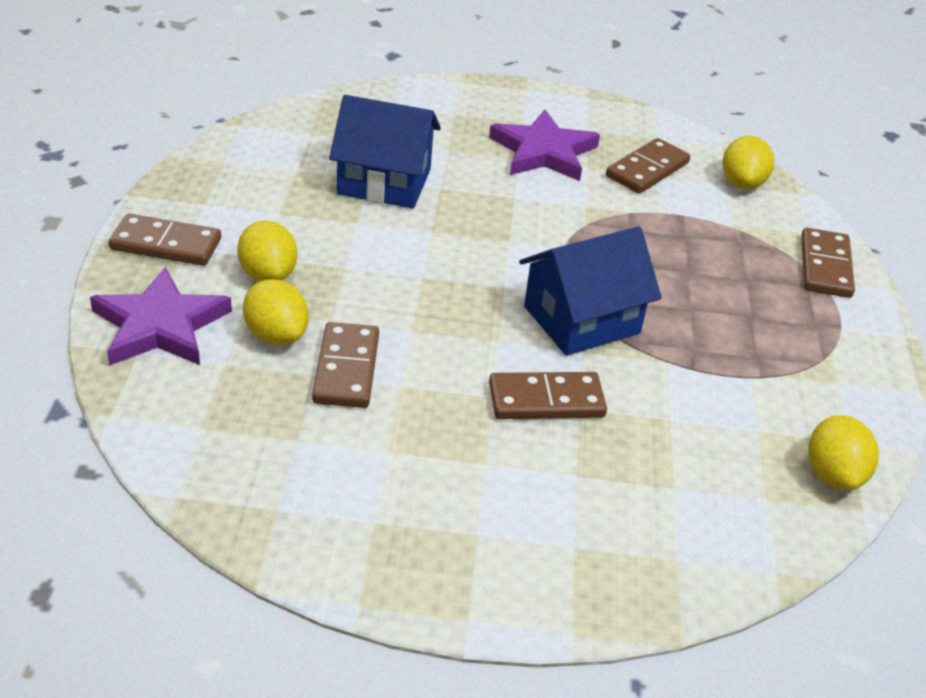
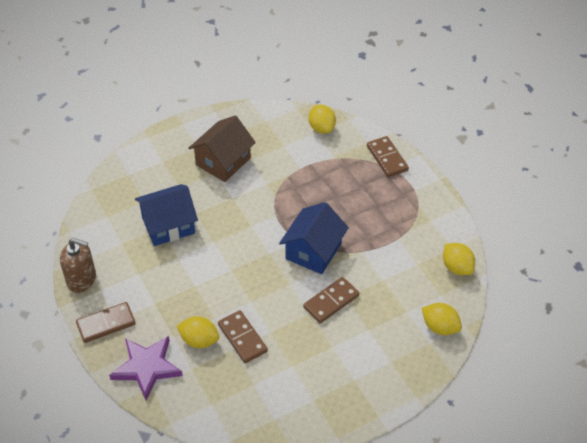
camera: 30 degrees left, 10 degrees up
(194, 180) = (81, 279): none -> brown soap dispenser
(268, 274) = (166, 311): yellow lemon -> yellow lemon (440, 327)
(544, 152) = (223, 161): purple star -> brown house
(647, 169) = (276, 144): brown domino -> none

